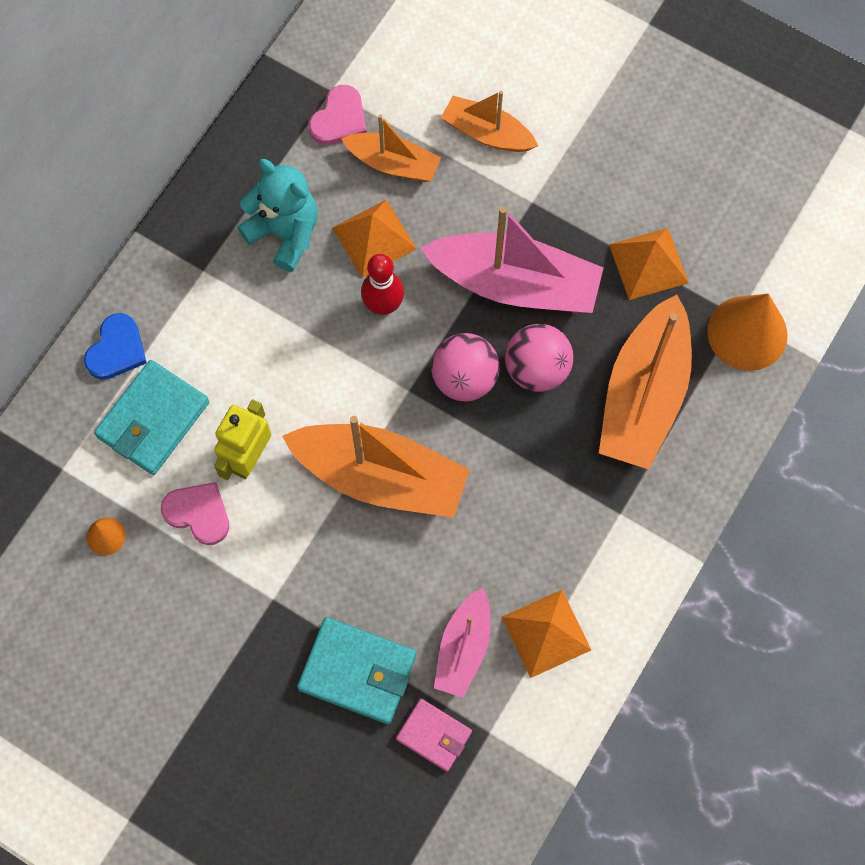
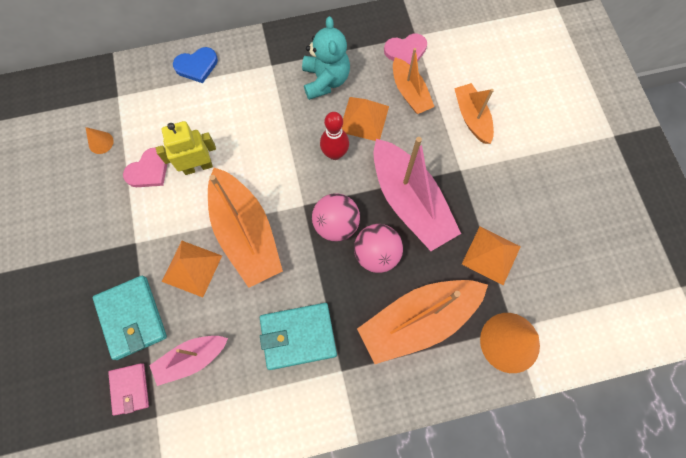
camera: 45 degrees right, 0 degrees up
(153, 419) = (177, 110): turquoise wallet -> turquoise wallet (298, 336)
(198, 513) = (149, 170): pink heart -> pink heart turned 60 degrees clockwise
(546, 633) = (238, 395): orange pyramid -> orange pyramid (192, 268)

